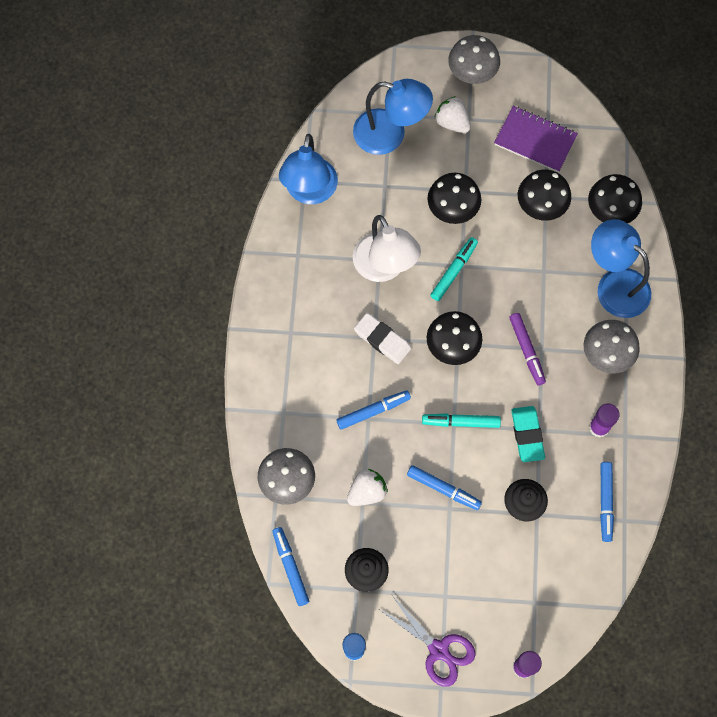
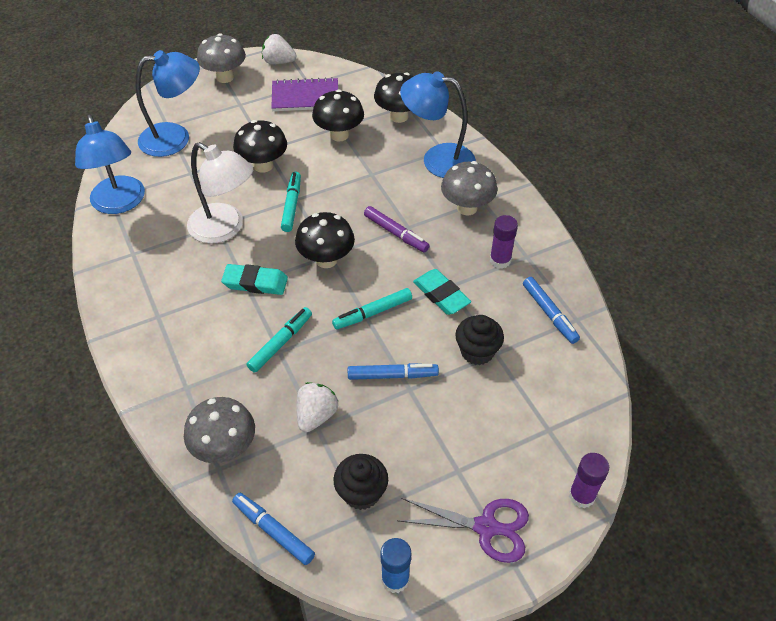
camera: 30 degrees left, 20 degrees down
(373, 411) = (281, 343): blue marker -> turquoise marker
(382, 340) = (255, 282): white eraser -> turquoise eraser
(452, 122) = (227, 111): white strawberry -> white strawberry (278, 62)

